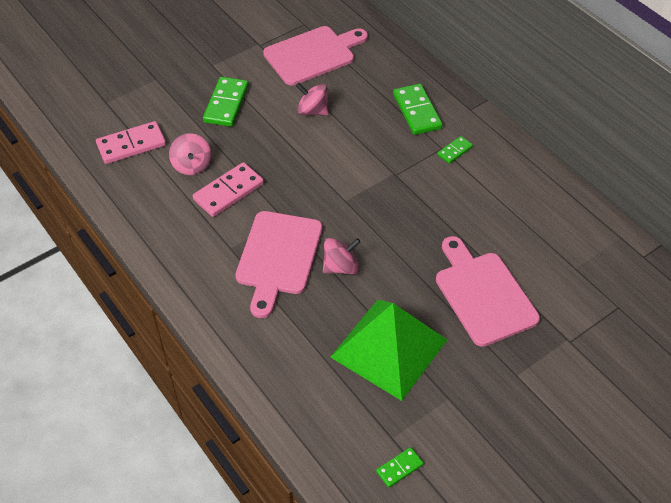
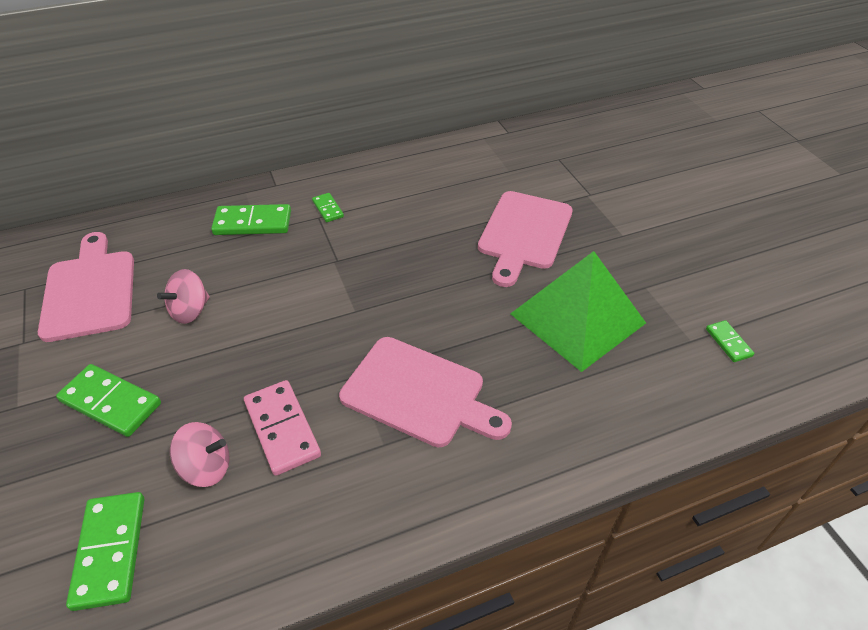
camera: 75 degrees left, 5 degrees down
(131, 145) = (110, 551): pink domino -> green domino
(341, 267) = (454, 335): pink spinning top -> none
(483, 294) = (524, 234): pink cutting board -> pink cutting board turned 60 degrees counterclockwise

